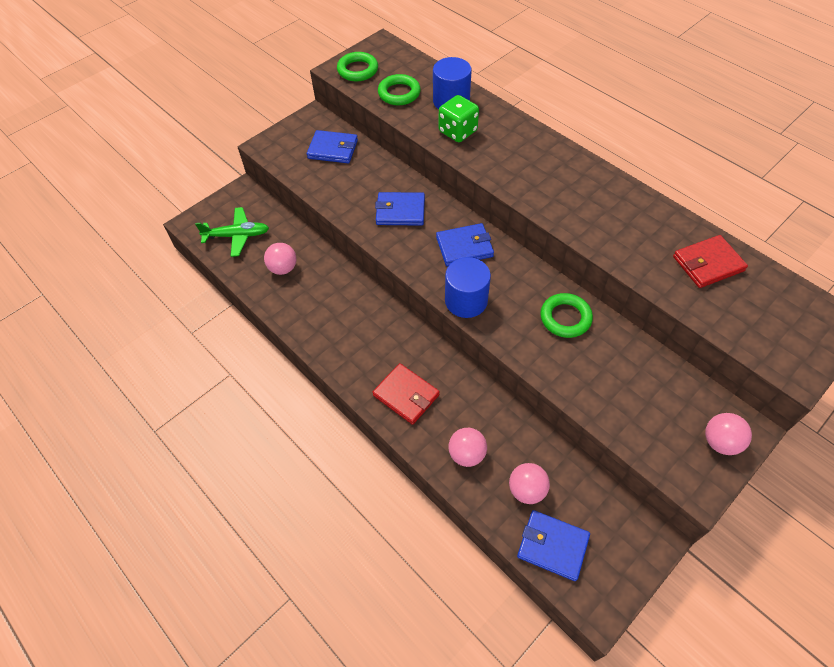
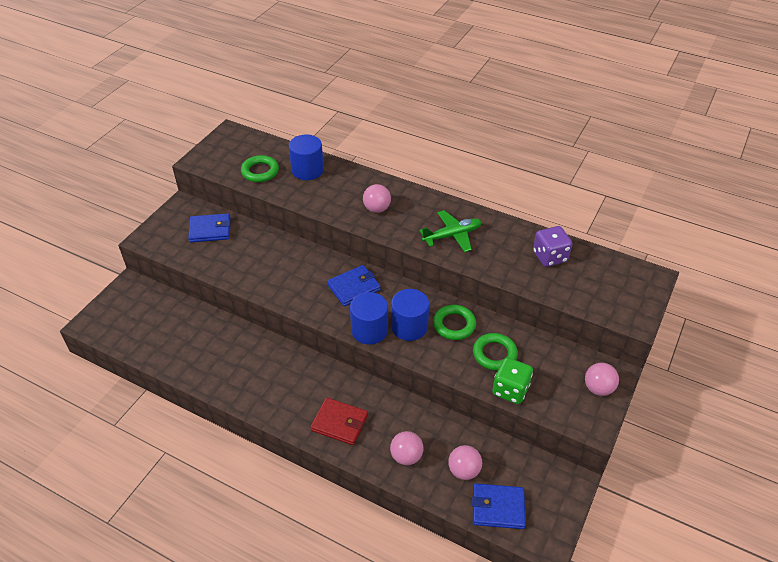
camera: 20 degrees left, 10 degrees down
(237, 235) = (138, 325): green plane -> green plane (452, 235)
(283, 268) = (192, 343): pink ball -> pink ball (377, 209)
(357, 70) = (216, 158): green ring -> green ring (494, 354)
(400, 211) = (289, 270): blue wallet -> none
(457, 131) = (321, 194): green dice -> green dice (510, 390)
(512, 307) = (409, 327): none -> blue cylinder
(708, 264) = (550, 257): red wallet -> purple dice

